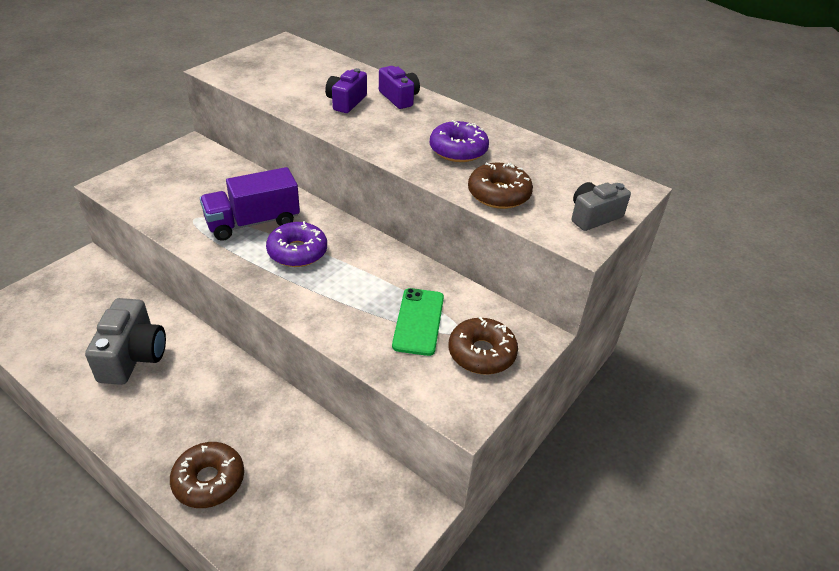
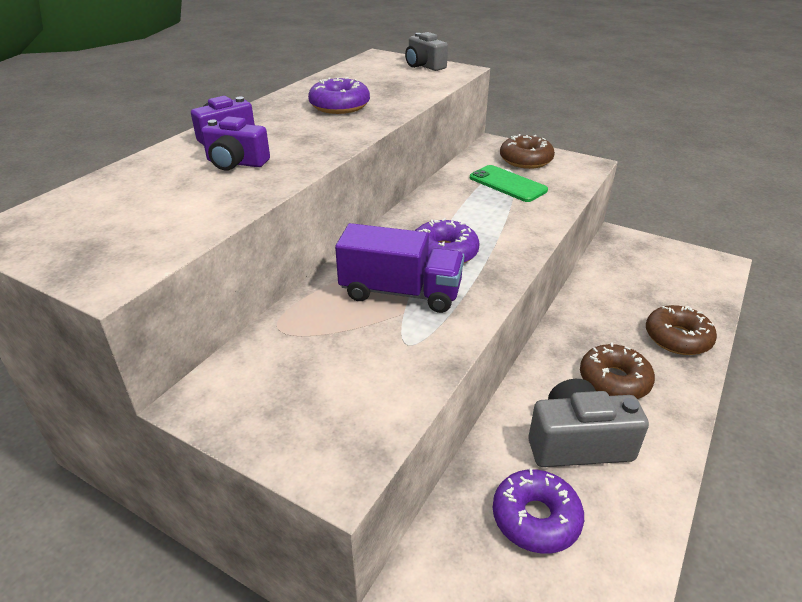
camera: 95 degrees left, 5 degrees down
(92, 317) = (535, 518): none -> purple donut
(253, 222) = (400, 292): purple truck -> purple truck turned 45 degrees counterclockwise
(418, 321) = (507, 184): green phone -> green phone turned 45 degrees clockwise
(498, 194) = (410, 91): brown donut -> brown donut (614, 380)

